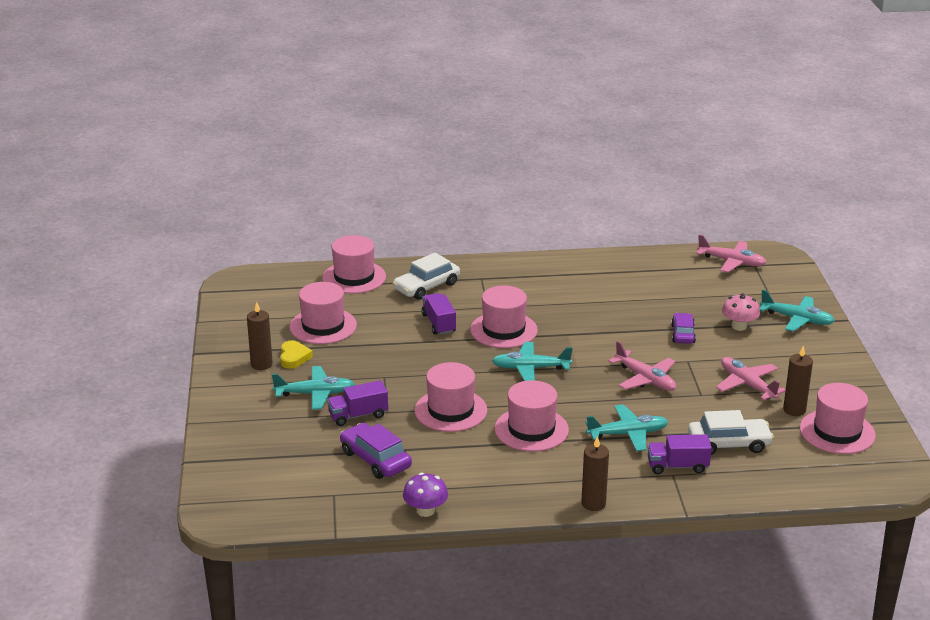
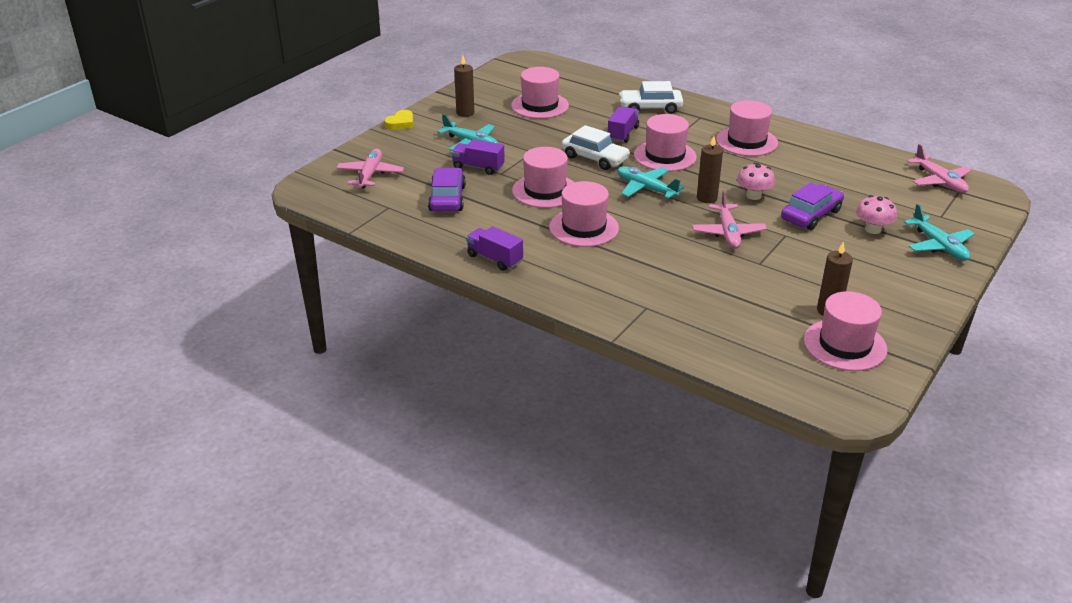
camera: 40 degrees right, 5 degrees up
(294, 357) = (492, 117): yellow heart -> yellow heart (401, 123)
(354, 277) = (607, 84): pink hat -> pink hat (746, 141)
(425, 511) = (429, 244): purple mushroom -> none
(593, 503) = (552, 297): brown candle -> brown candle (706, 198)
(620, 336) = (753, 195): none -> pink mushroom
(627, 434) = (653, 263): turquoise plane -> none
(677, 466) = (659, 304): purple truck -> purple truck (494, 259)
(683, 334) = (811, 215): purple car -> purple car, size x1.51
(728, 444) = (728, 308): white car -> white car (595, 158)
(747, 385) = (813, 274): pink plane -> pink plane (370, 175)

